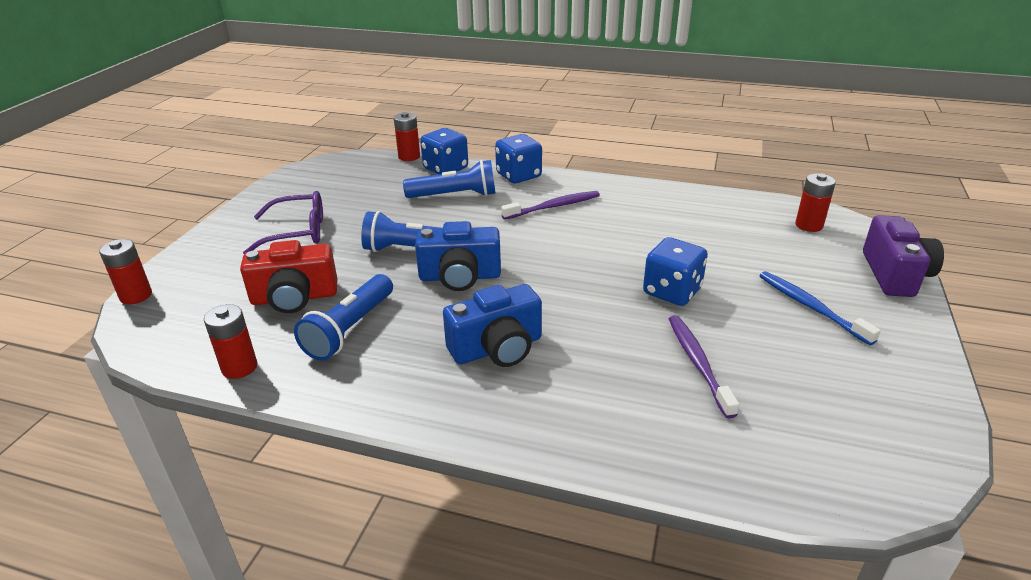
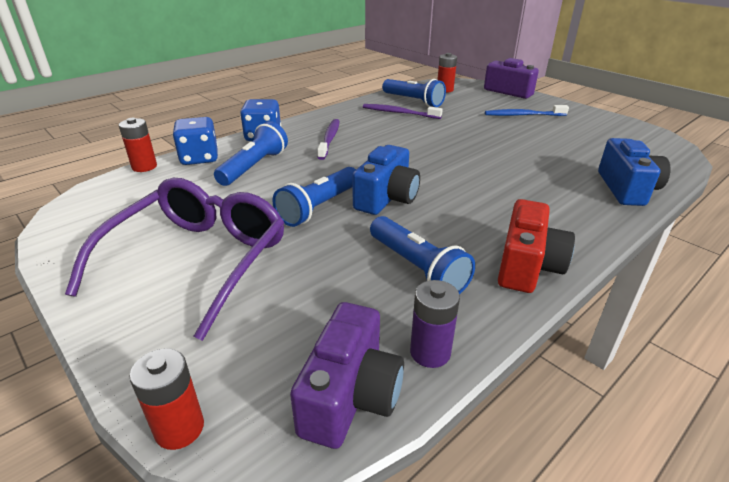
camera: 60 degrees left, 0 degrees up
(181, 346) = (350, 396): none -> purple camera
(239, 367) = (430, 352): red battery -> purple battery
(294, 298) = (330, 289): red camera -> red camera (527, 266)
(297, 232) = (198, 260): purple glasses -> purple glasses, size x1.61
(497, 348) = (497, 210): blue camera -> blue camera (626, 189)
(672, 291) = (478, 139): blue dice -> none
(698, 363) = (556, 156): purple toothbrush -> purple toothbrush (399, 113)
(730, 217) = (413, 101): none -> blue flashlight

